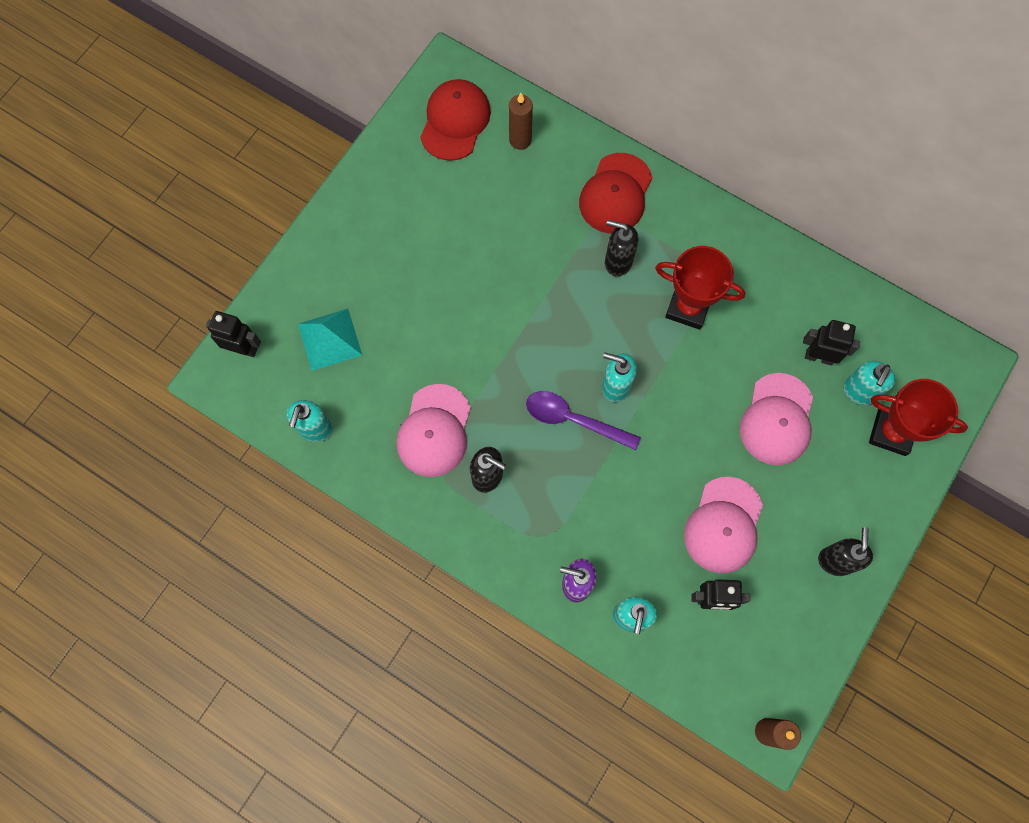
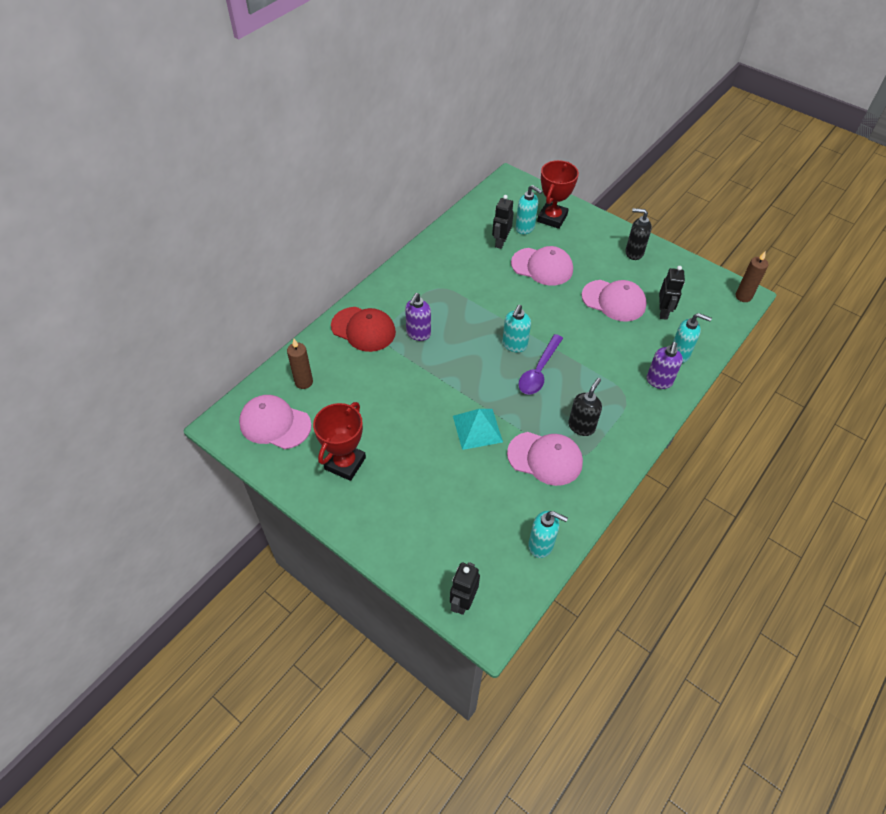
camera: 85 degrees left, 20 degrees down
(329, 339) = (461, 529): turquoise pyramid -> turquoise pyramid (477, 429)
(455, 121) = (275, 424): red cap -> pink cap
(618, 261) = (418, 334): black soap dispenser -> purple soap dispenser
(688, 308) = (459, 300): red trophy -> red trophy (345, 463)

